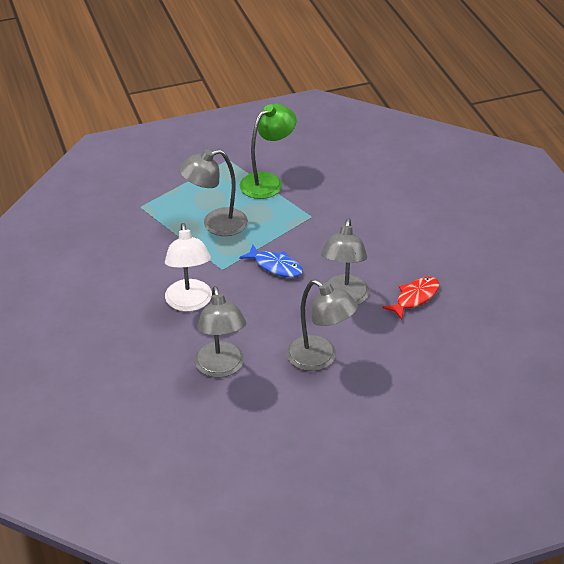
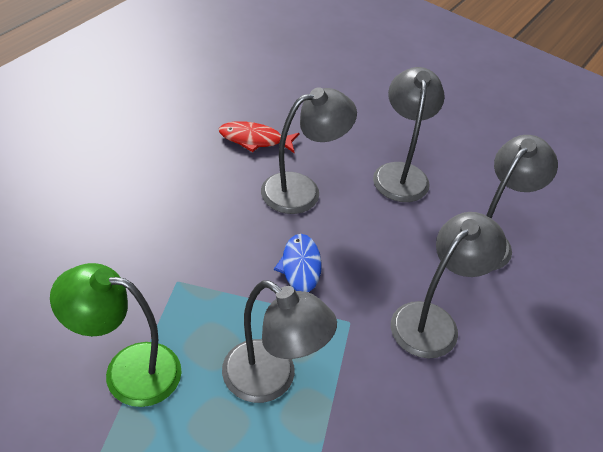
camera: 130 degrees left, 5 degrees up
(190, 303) = (433, 321): white lamp -> grey lamp

